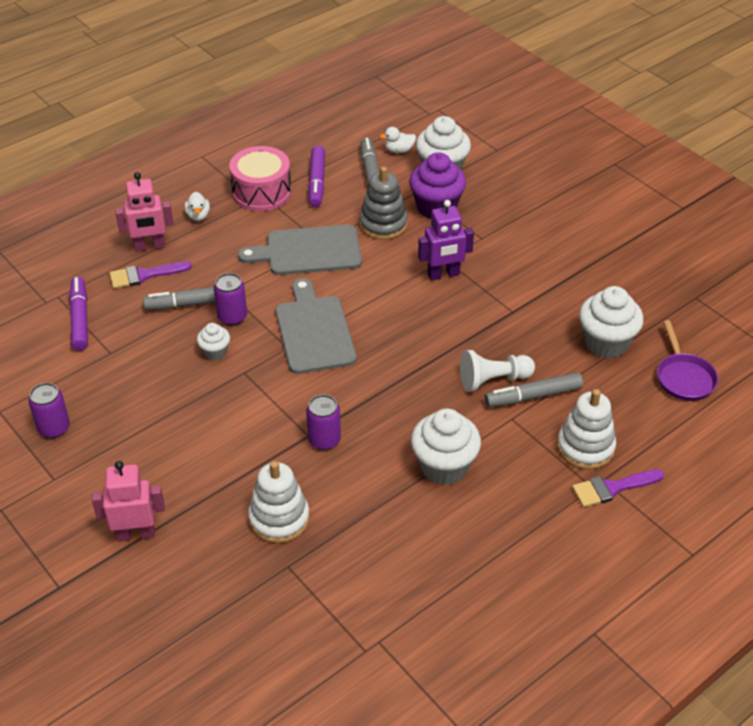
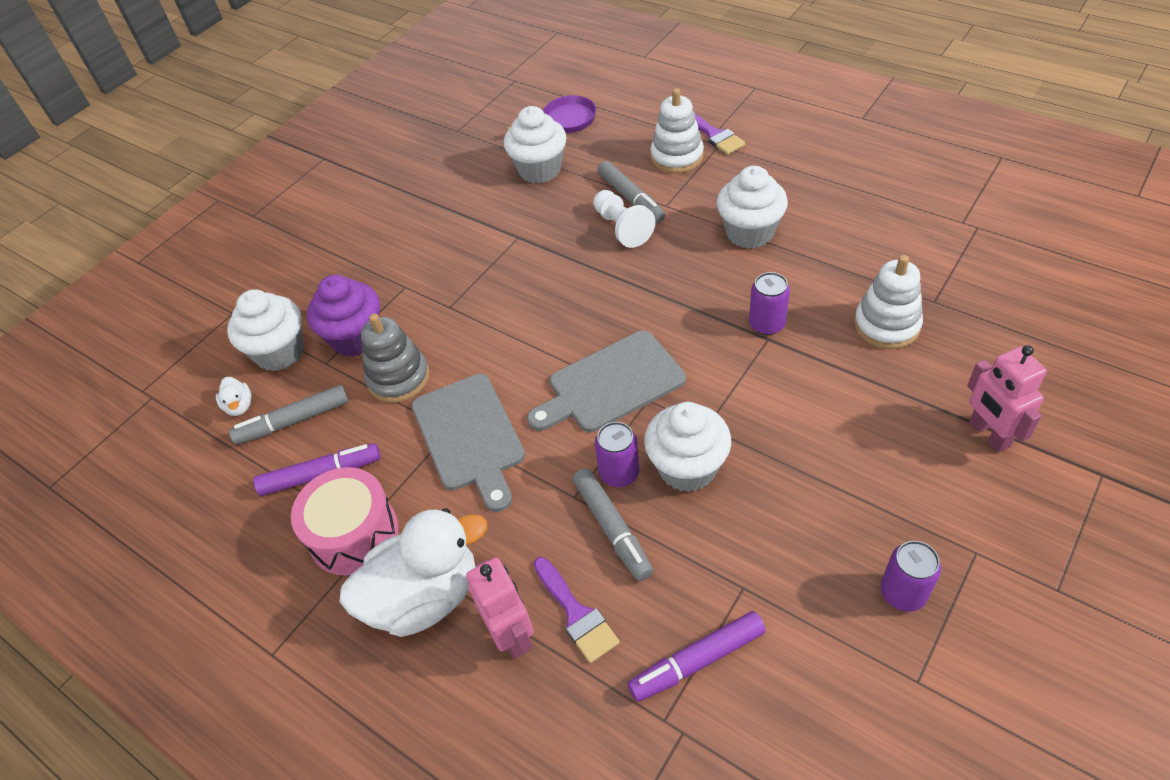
camera: 100 degrees left, 5 degrees up
(198, 216) = (425, 597): white duck -> white duck, size x2.47
(215, 352) = (687, 468): white cupcake -> white cupcake, size x1.91
(443, 274) = (477, 301): purple robot -> none

